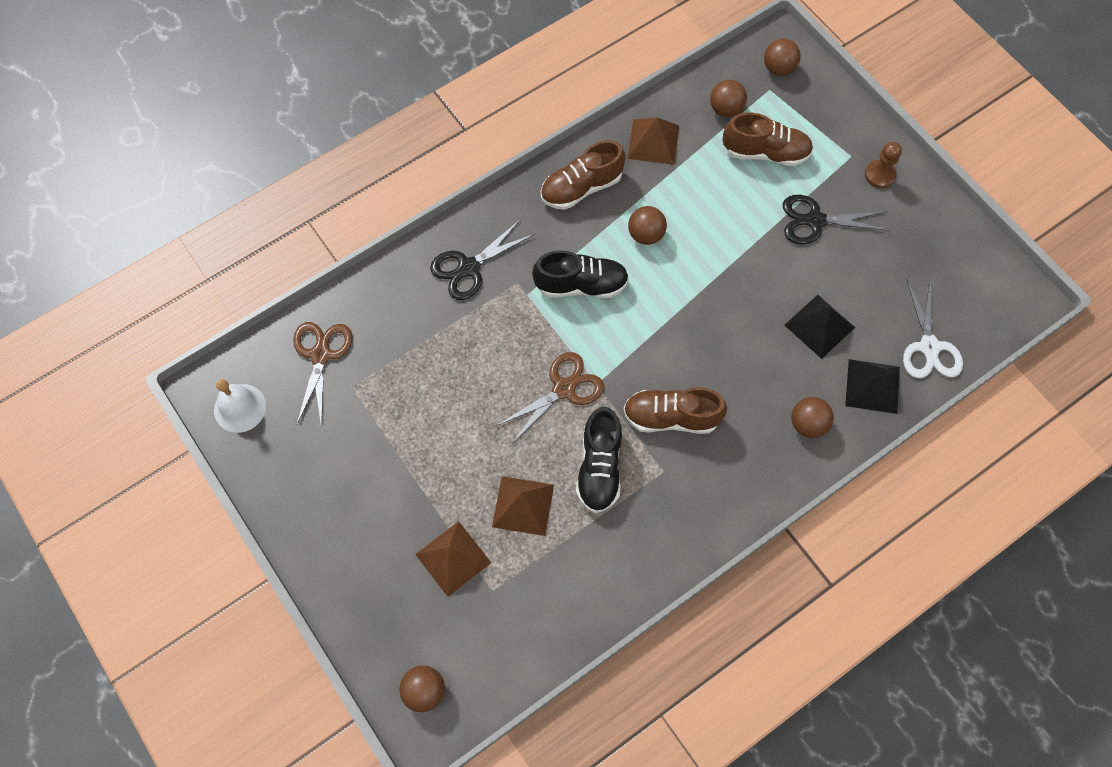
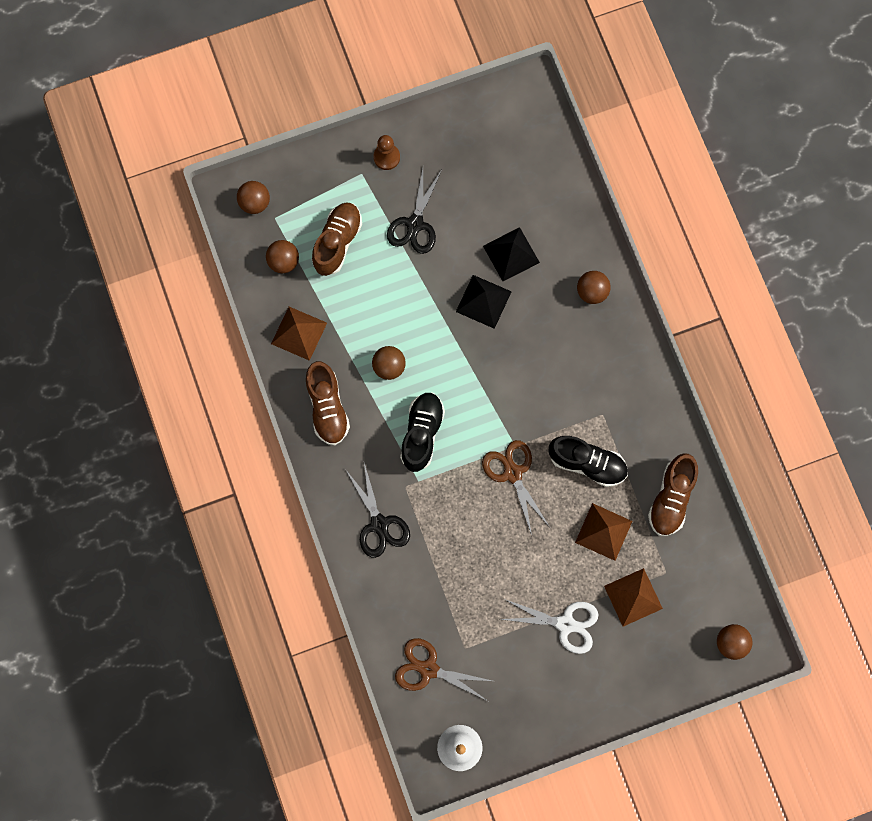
camera: 75 degrees left, 10 degrees up
(671, 417) = (559, 395): brown shoe -> brown shoe (671, 498)
(872, 386) = (573, 232): black pyramid -> black pyramid (483, 301)
(929, 347) = (551, 177): white scissors -> white scissors (565, 624)

